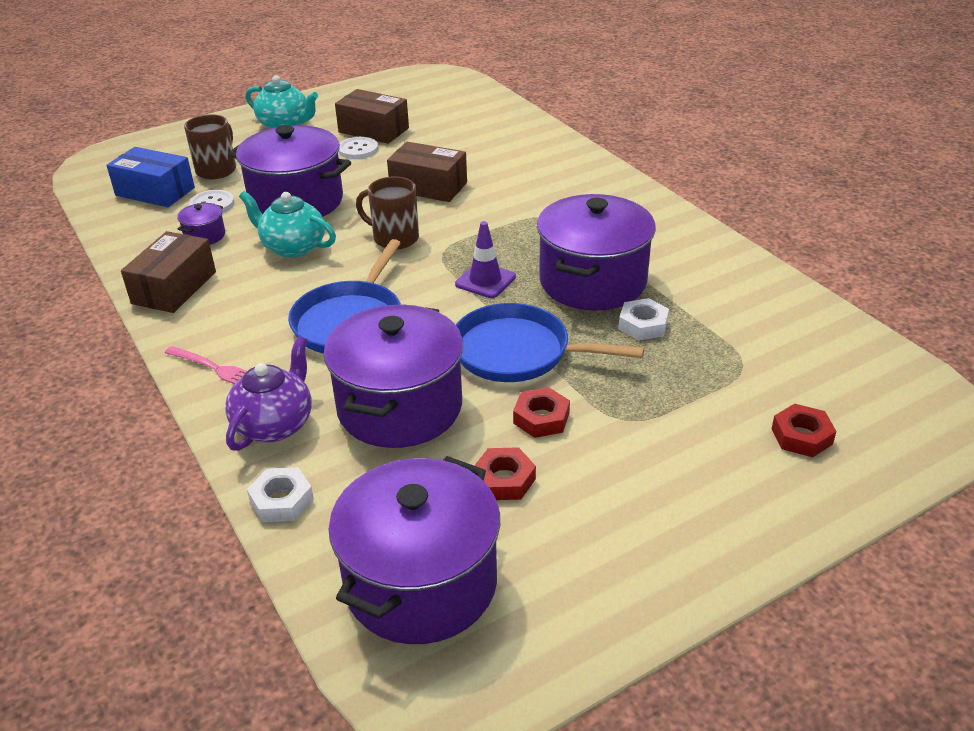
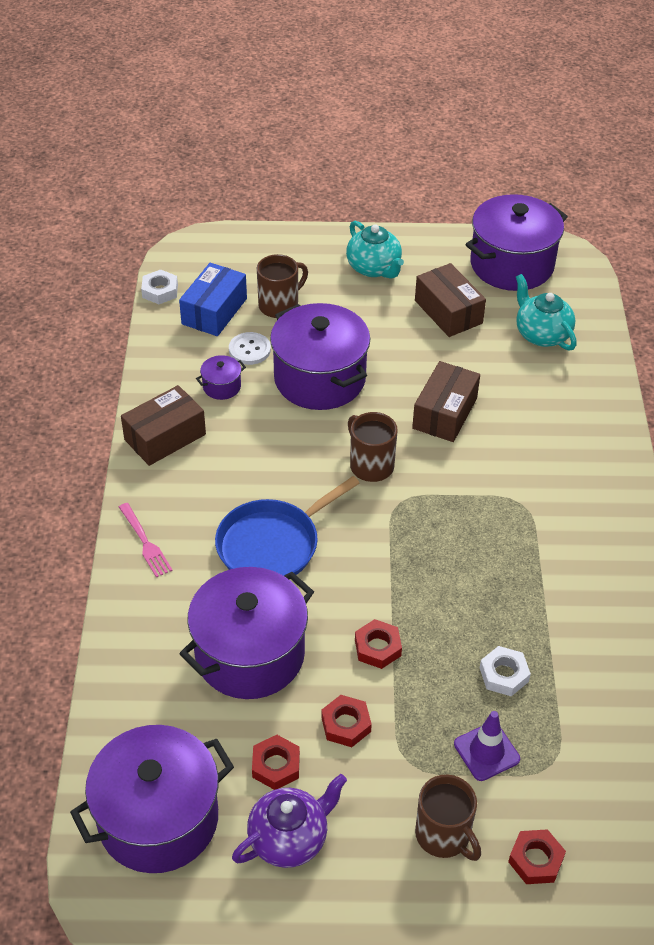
camera: 30 degrees right, 10 degrees up
(155, 192) = (214, 311): blue box -> blue box turned 60 degrees clockwise
(275, 424) = (152, 621): purple teapot -> purple teapot (289, 838)
(281, 500) = (114, 694): white nut -> white nut (160, 291)
(292, 247) = (281, 435): turquoise teapot -> turquoise teapot (541, 334)
(358, 149) = (416, 333): white button -> none
(428, 186) = (445, 413): brown box -> brown box turned 60 degrees clockwise
(485, 280) = (410, 554): purple traffic cone -> purple traffic cone (486, 751)
(517, 352) = (377, 647): blue pan -> red nut
(592, 281) = (500, 603): purple pot -> purple pot (511, 265)
(709, 457) = (444, 835): none -> brown mug

